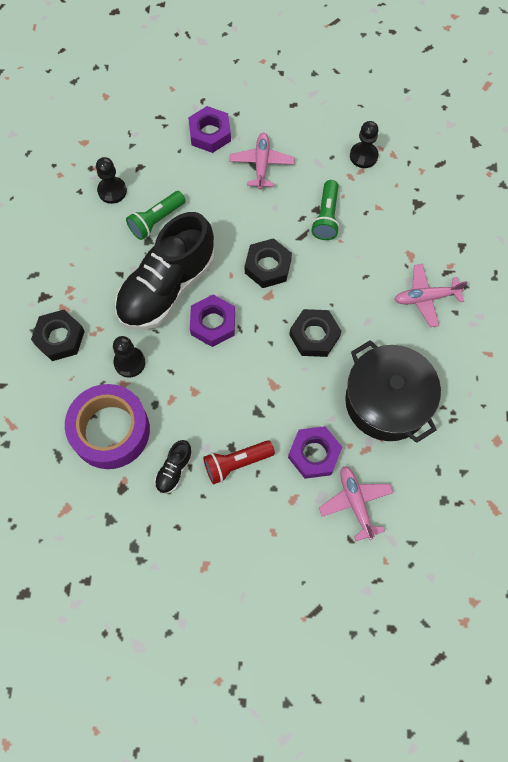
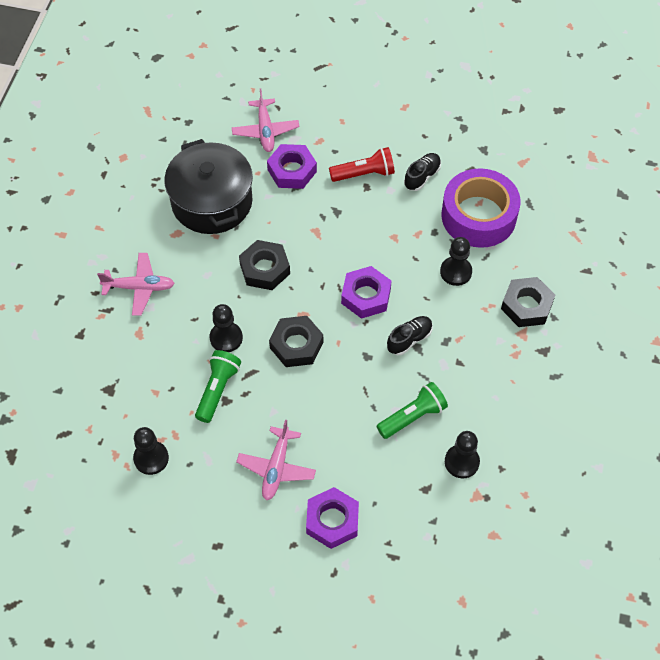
camera: 170 degrees left, 10 degrees down
(167, 288) = (409, 339): black shoe -> black shoe, size x0.41
(332, 263) = (226, 338): none -> black pawn

